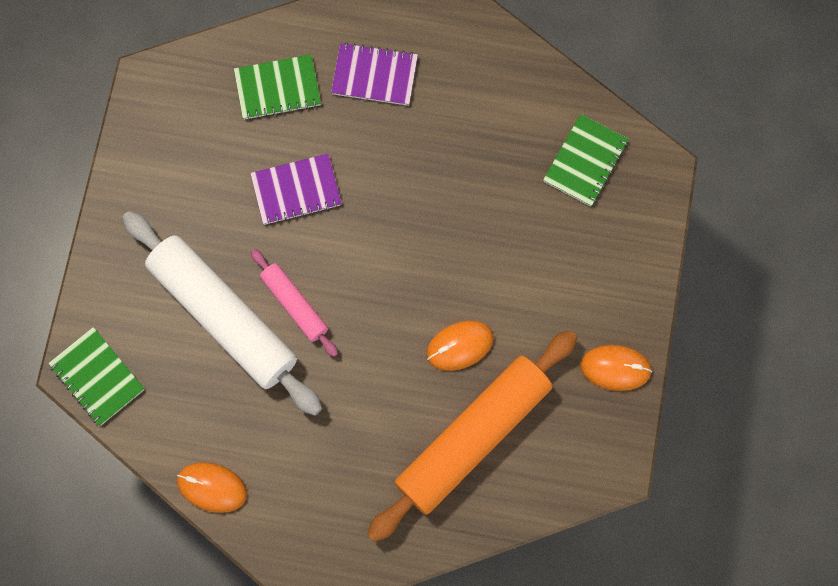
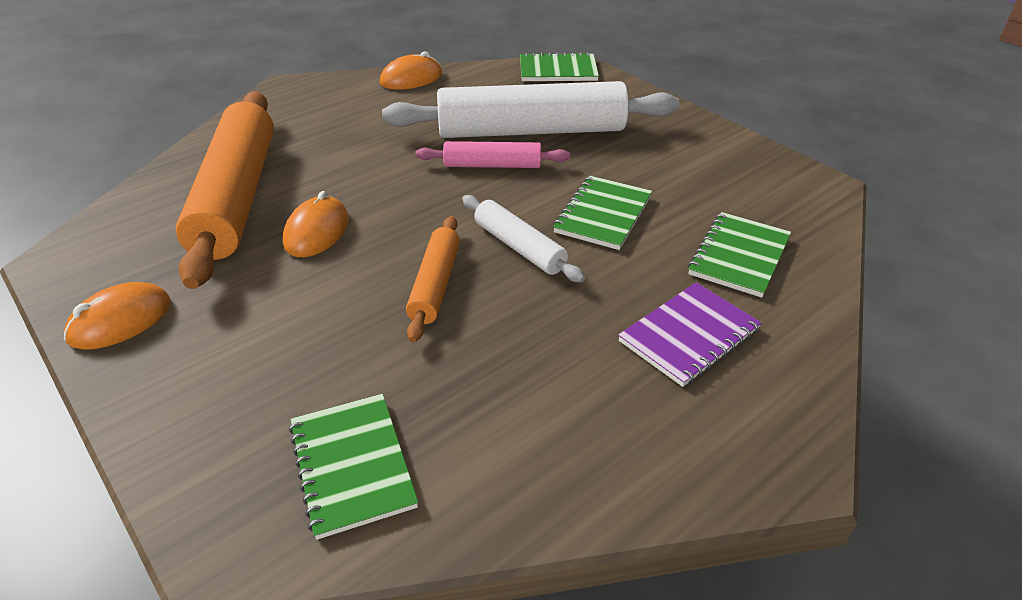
camera: 130 degrees right, 35 degrees down
(296, 190) = (603, 214): purple notebook -> green notebook
(372, 214) = (519, 247): none -> white rolling pin
(445, 231) = (435, 285): none -> orange rolling pin

